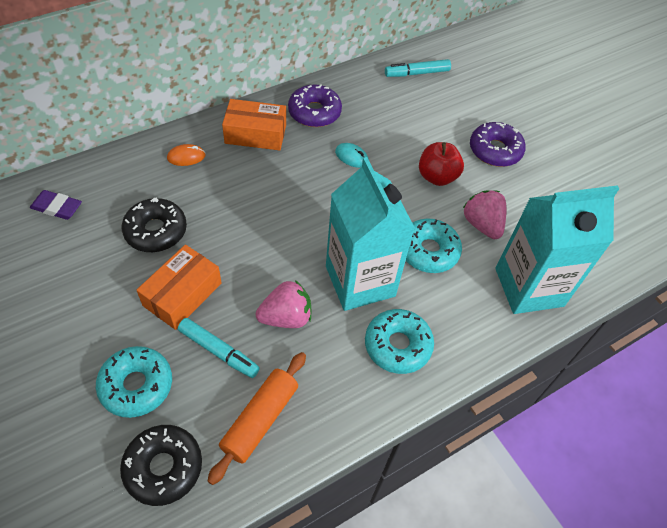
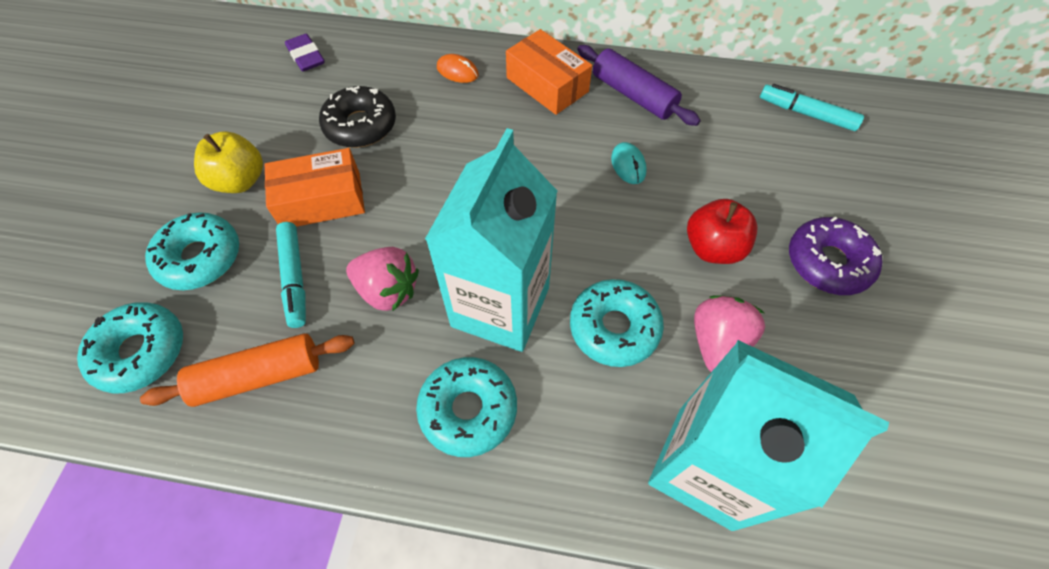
camera: 45 degrees right, 5 degrees up
(107, 320) = (240, 181): none -> yellow apple
(163, 467) = (141, 352): black donut -> turquoise donut
(314, 112) = (633, 95): purple donut -> purple rolling pin

